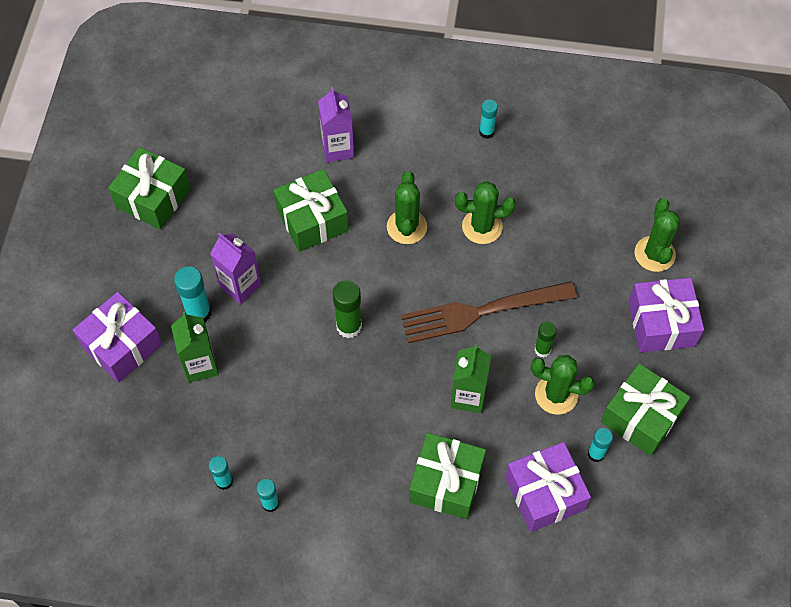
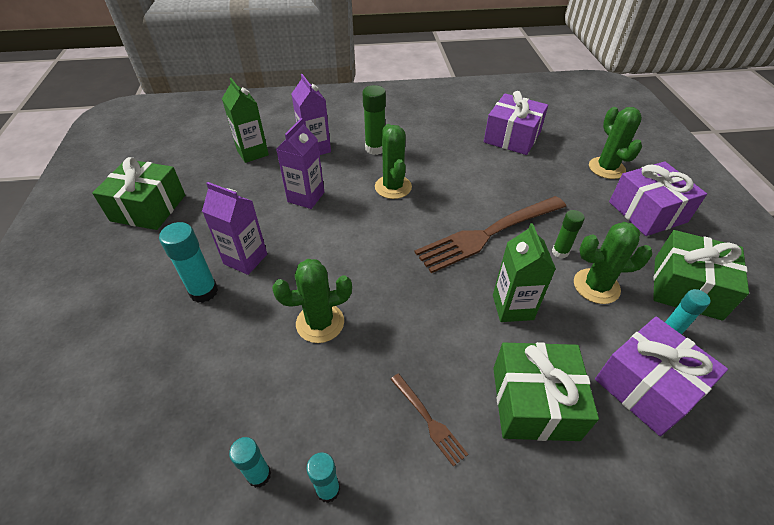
camera: 15 degrees left, 15 degrees down
(122, 345) = (114, 341): purple gift -> purple gift (512, 137)
(200, 365) = (211, 342): green carton -> green carton (252, 153)
(312, 220) = (306, 197): green gift -> purple carton
(349, 326) = (366, 271): green glue stick -> green glue stick (375, 148)
(358, 475) = (429, 420): none -> brown fork
(482, 227) = (457, 176): green cactus -> green cactus (320, 323)
(486, 132) = (432, 121): turquoise glue stick -> none

